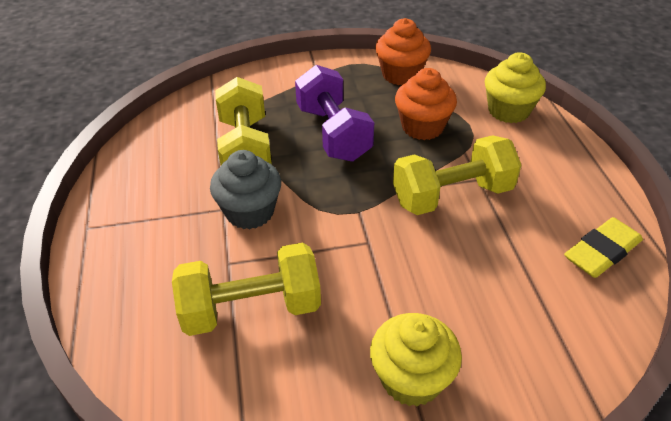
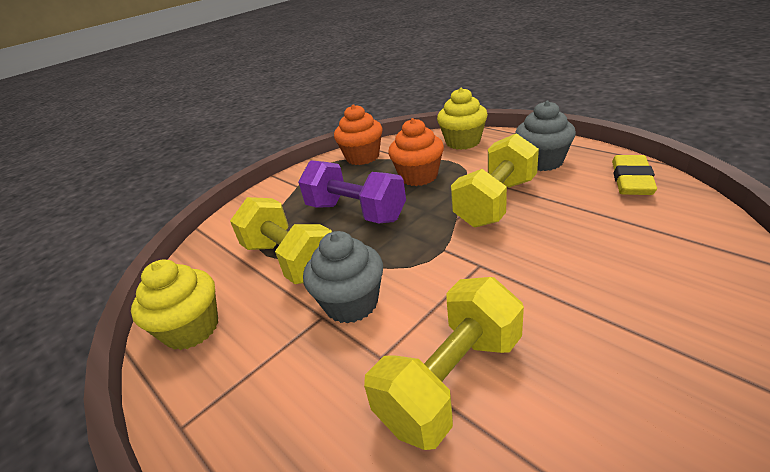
camera: 30 degrees left, 10 degrees down
(411, 379) = (653, 338): yellow cupcake -> yellow cupcake (192, 329)
(550, 180) = (542, 162): none -> grey cupcake

